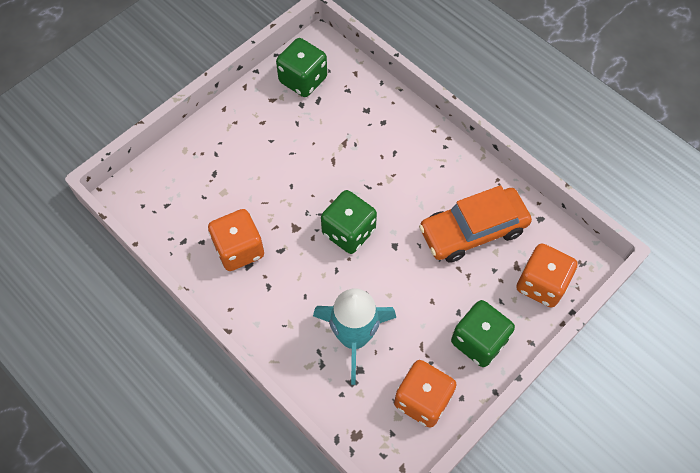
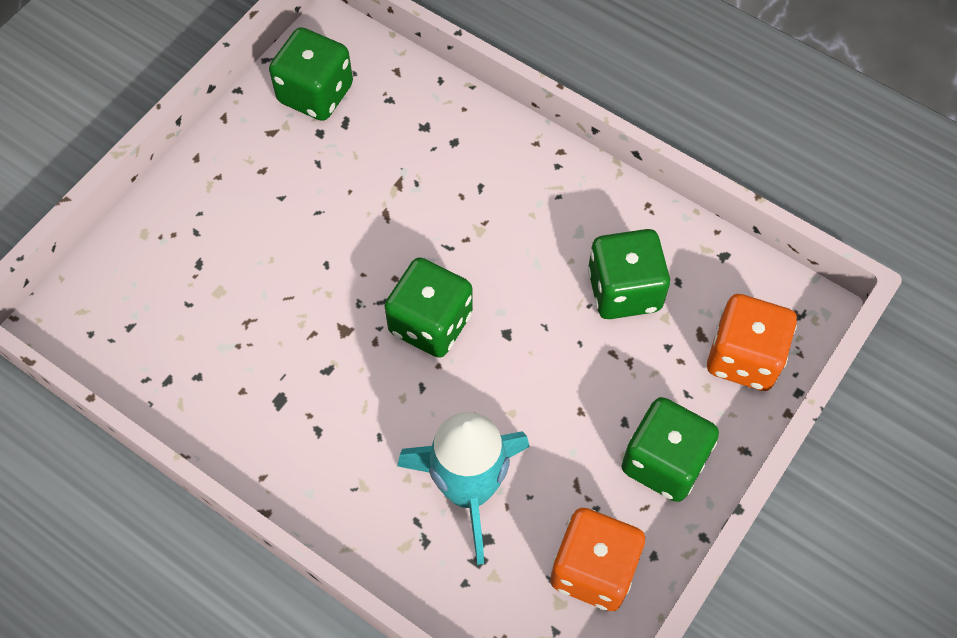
camera: 10 degrees left, 0 degrees up
(239, 249) = (260, 379): orange dice -> none
(473, 230) = (624, 290): orange car -> green dice

